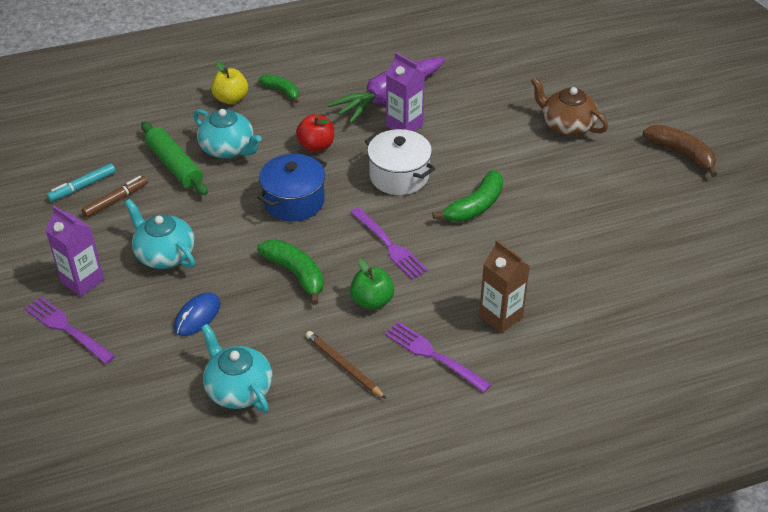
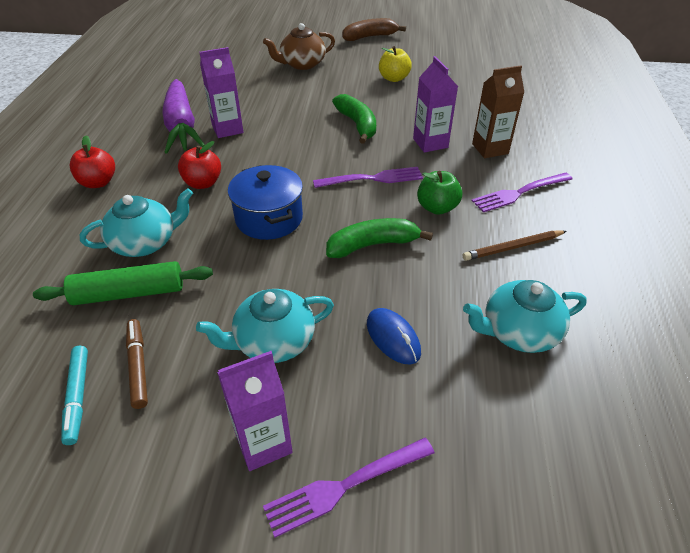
camera: 65 degrees left, 0 degrees up
(231, 99) = (67, 219): yellow apple -> yellow apple (394, 78)
(281, 91) = (98, 182): green banana -> red apple
(399, 176) = (289, 149): white pot -> none
(479, 268) = (430, 143): none -> purple carton

